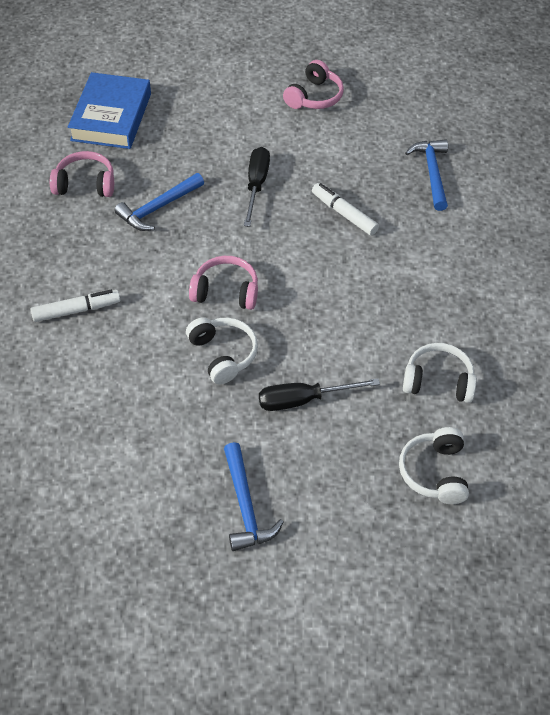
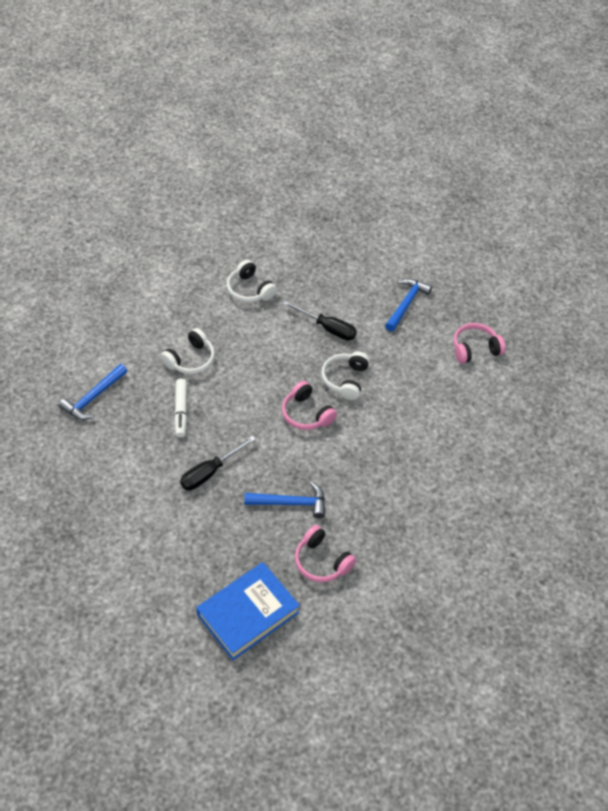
camera: 140 degrees left, 0 degrees up
(76, 310) = (406, 466): white marker -> none
(314, 97) = (86, 515): pink headphones -> pink headphones (475, 349)
(434, 472) = (302, 258): white headphones -> white headphones (190, 359)

